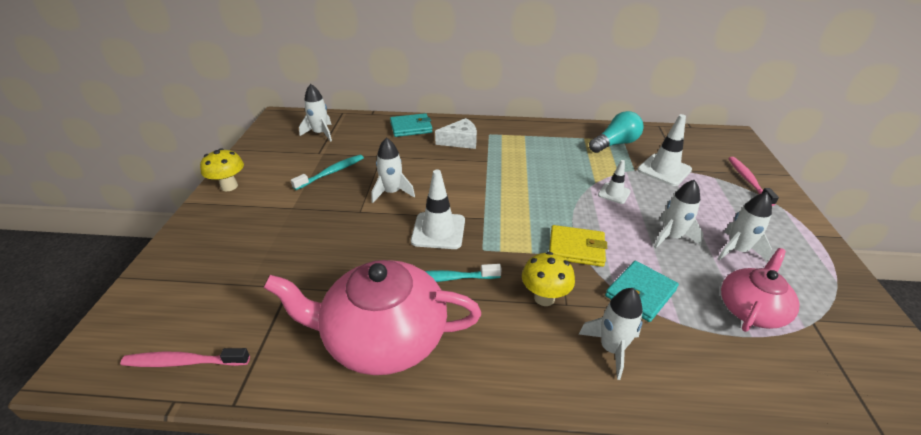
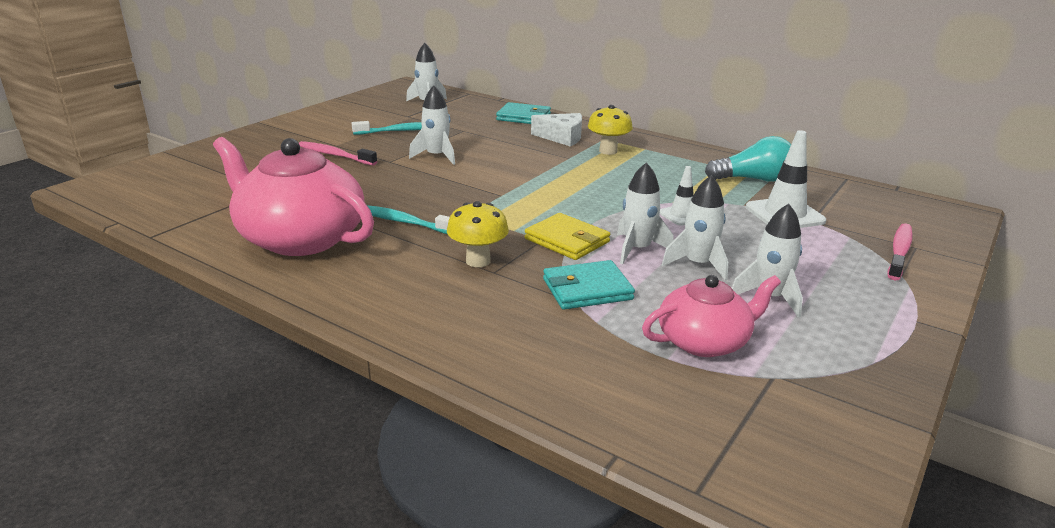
camera: 30 degrees right, 10 degrees down
(183, 362) = (147, 205): pink toothbrush -> pink toothbrush (335, 155)
(229, 186) = (303, 120): yellow mushroom -> yellow mushroom (608, 151)
(438, 231) = (443, 191): white traffic cone -> none
(611, 348) = (492, 311): white rocket -> white rocket (637, 249)

